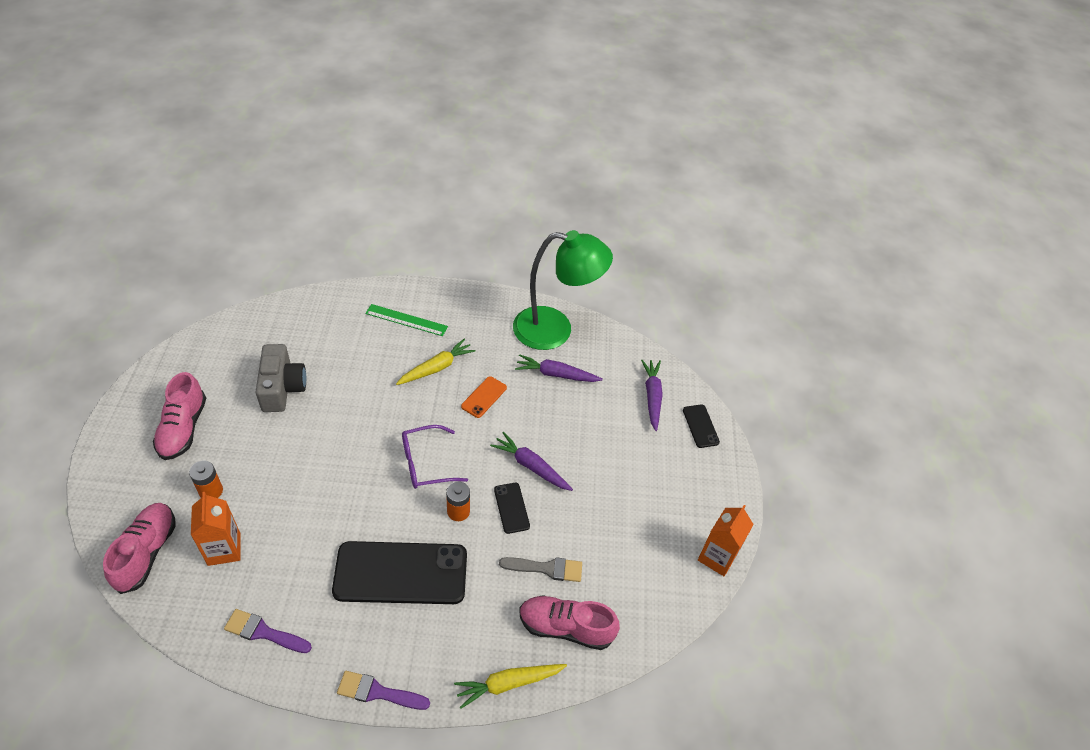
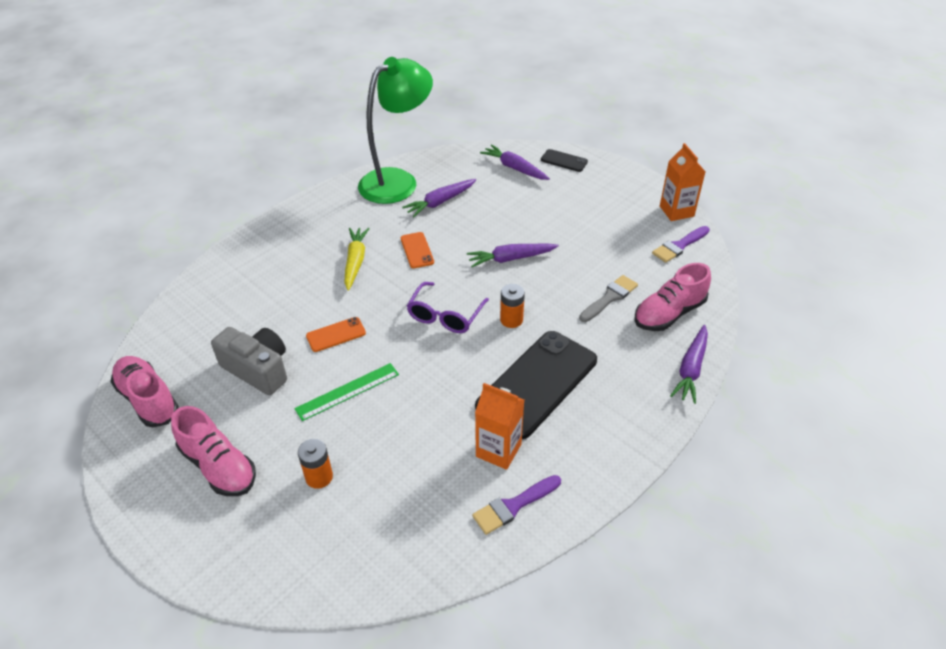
camera: 45 degrees left, 5 degrees down
(146, 552) = (339, 562): pink shoe -> pink shoe (148, 399)
(224, 549) = (396, 496): orange carton -> orange carton (498, 450)
(350, 409) = (336, 334): none -> orange phone
(378, 692) = (637, 452): purple brush -> purple brush (679, 246)
(406, 320) = (282, 254): green ruler -> green ruler (347, 391)
(508, 683) = (691, 369): yellow carrot -> purple carrot
(511, 508) = (538, 288): black phone -> none

